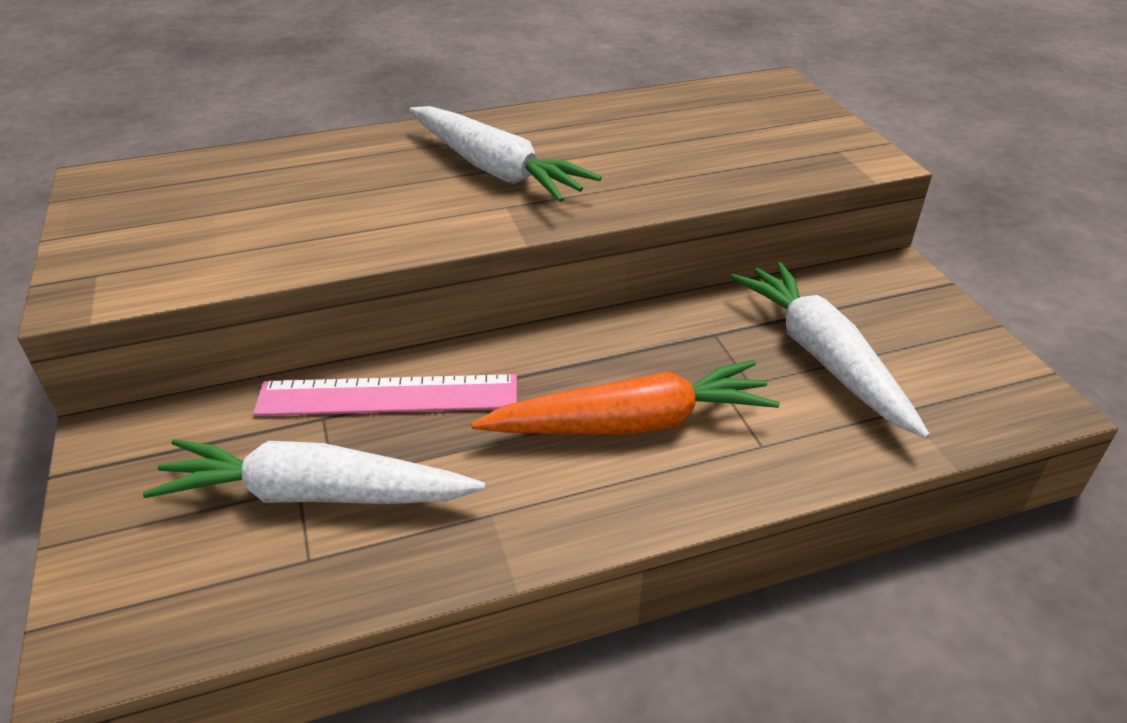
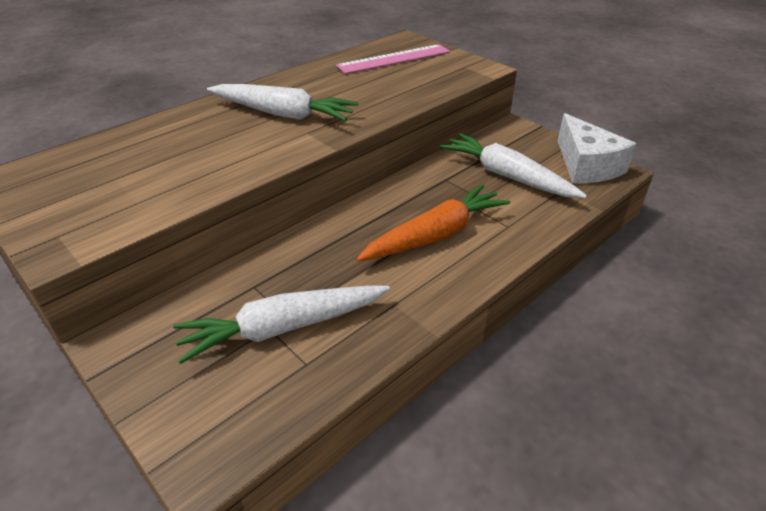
camera: 25 degrees left, 0 degrees up
(388, 395) = (286, 262): pink ruler -> pink ruler (394, 59)
(985, 378) = (586, 165): none -> white cheese

